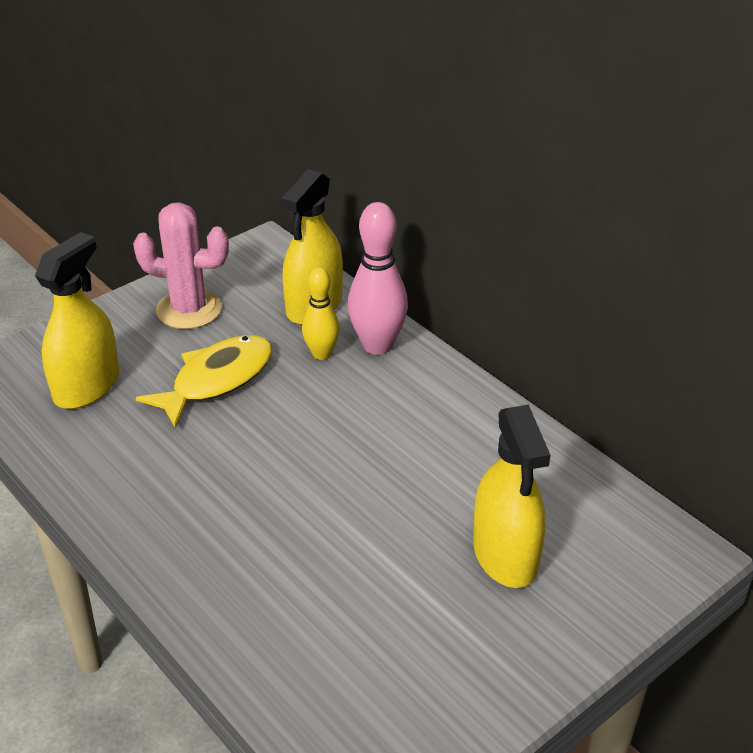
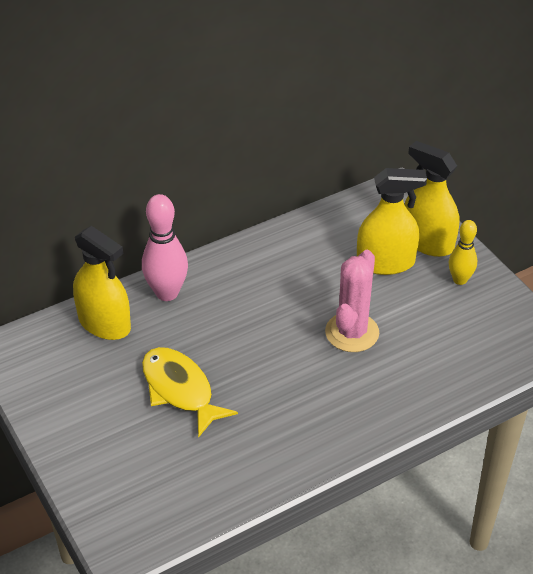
camera: 80 degrees left, 5 degrees up
(87, 386) = (163, 475): yellow spray bottle -> yellow spray bottle (427, 242)
(189, 309) = (81, 403): pink cactus -> pink cactus (352, 332)
(321, 354) = (167, 325): yellow bowling pin -> yellow bowling pin (460, 280)

